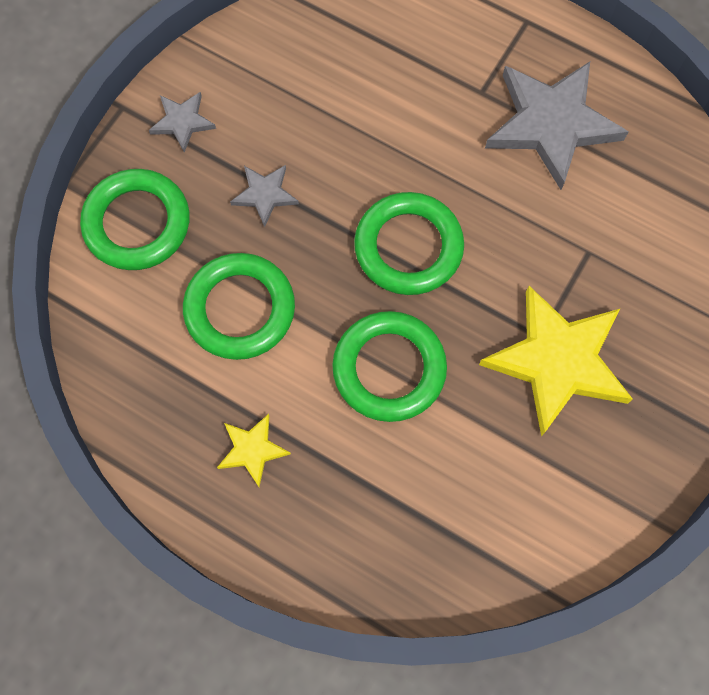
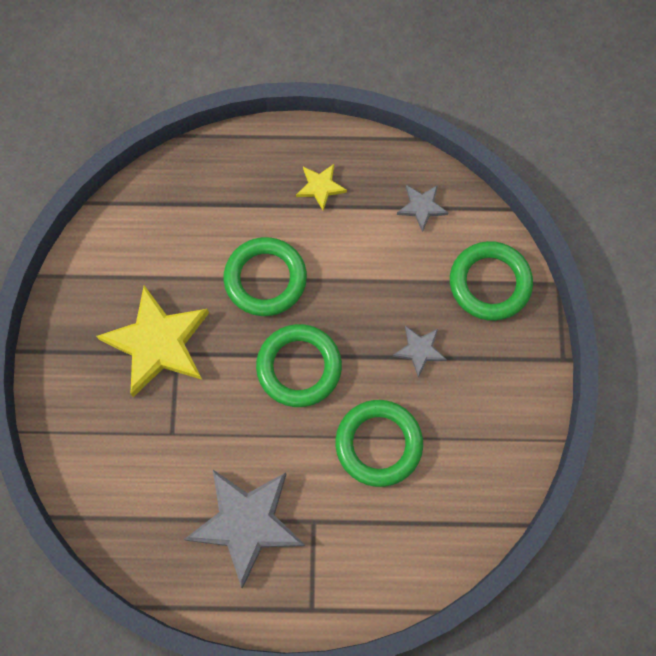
camera: 150 degrees right, 0 degrees up
(182, 122) = (513, 371): grey star -> grey star (421, 207)
(240, 309) = (384, 264): green ring -> green ring (378, 444)

